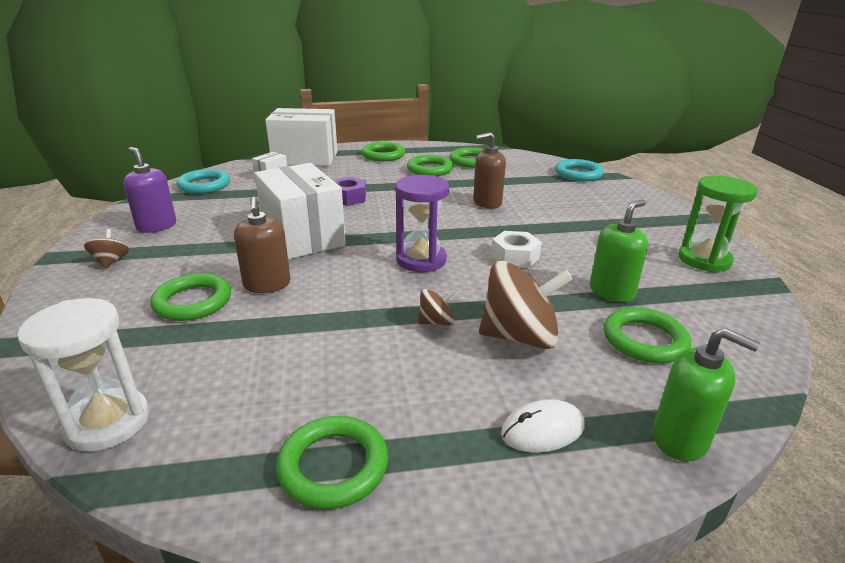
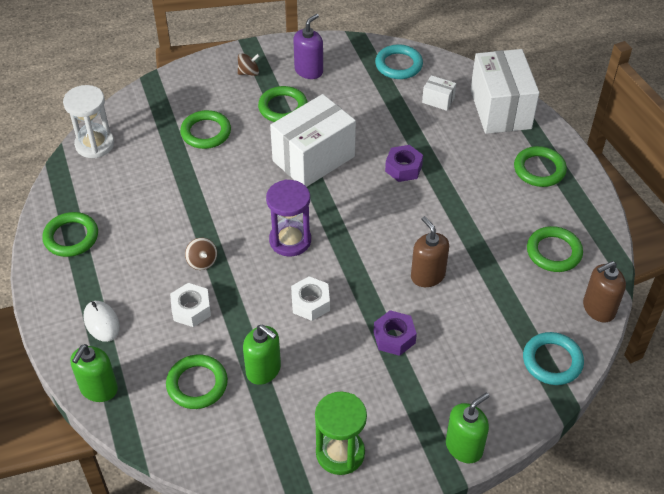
camera: 80 degrees right, 20 degrees up
(267, 284) = (234, 161): brown soap dispenser -> brown soap dispenser (598, 309)
(430, 169) = (508, 217): green ring -> green ring (283, 107)
(520, 336) = (191, 309): brown spinning top -> white nut
(559, 223) = (394, 337): none -> purple nut
(671, 209) = (464, 447): none -> green soap dispenser

